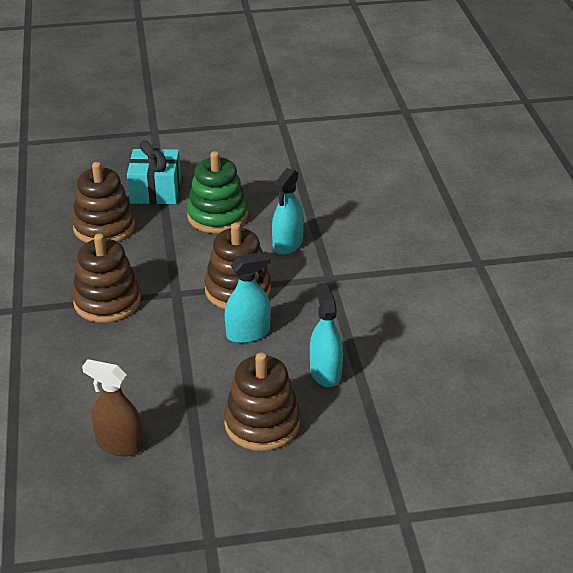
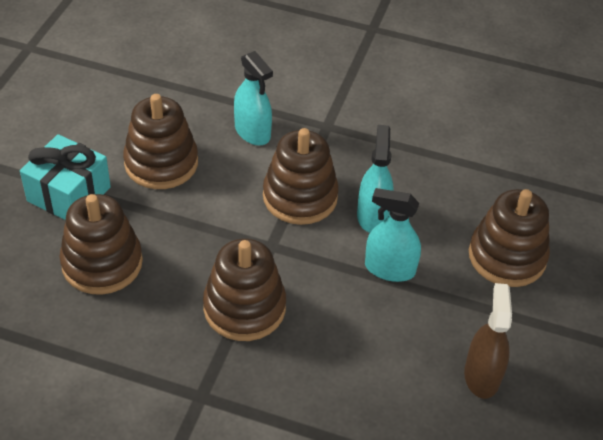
camera: 65 degrees left, 10 degrees up
(119, 444) = (481, 376): brown spray bottle -> brown spray bottle turned 135 degrees clockwise
(217, 216) = (161, 163): green stacking toy -> brown stacking toy
(325, 372) = (461, 186): turquoise spray bottle -> turquoise spray bottle (389, 269)

